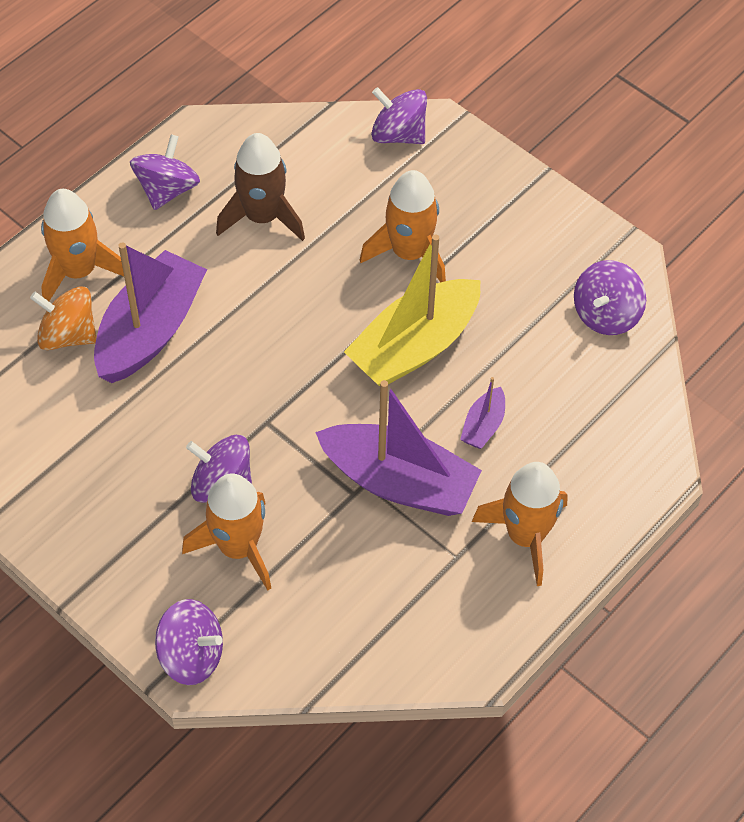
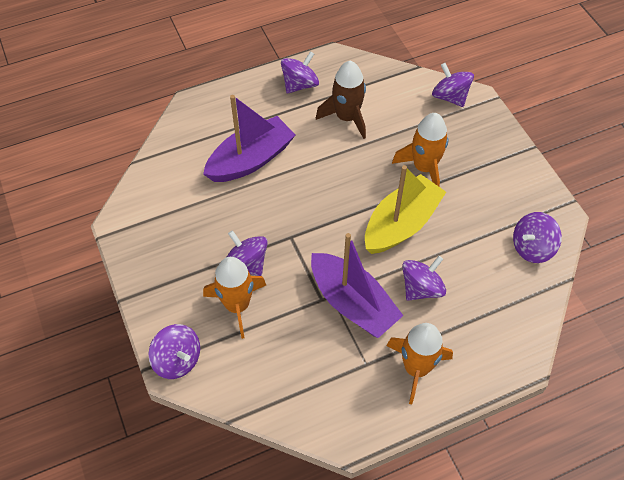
camera: 25 degrees right, 0 degrees up
(68, 335) = (204, 146): orange spinning top -> none
(78, 271) = (228, 113): orange rocket -> none
(414, 346) = (401, 224): yellow boat -> yellow boat turned 150 degrees clockwise
(483, 425) = (421, 288): purple boat -> purple spinning top

